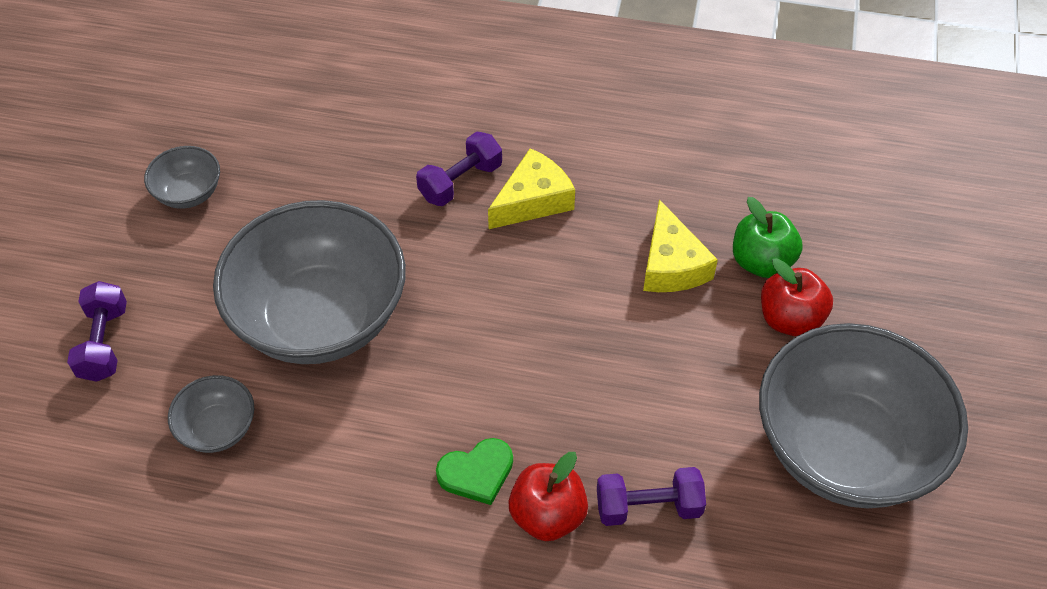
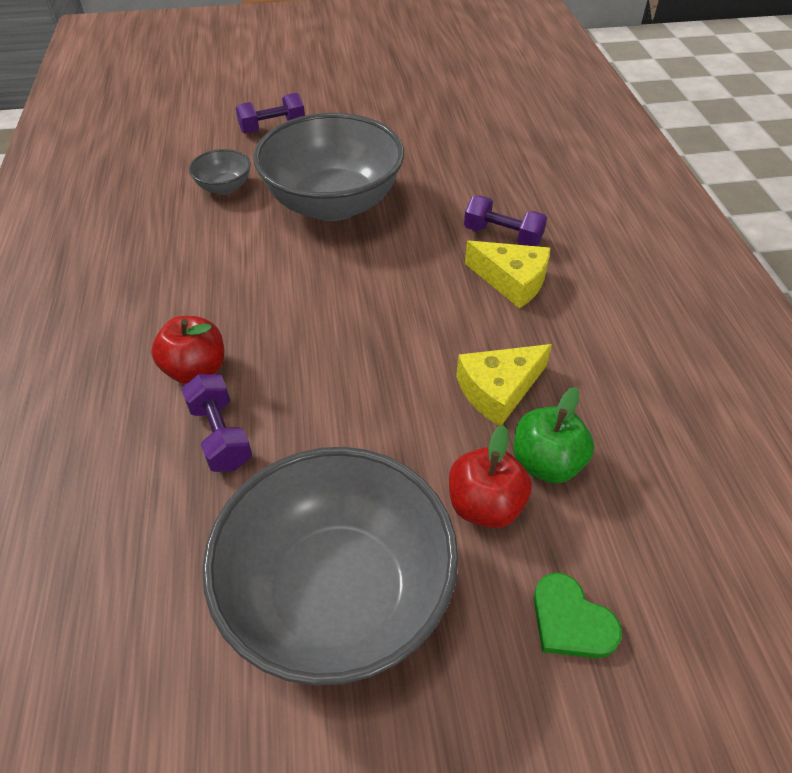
camera: 70 degrees right, 5 degrees down
(189, 193) = (407, 122): grey bowl -> none
(477, 472) = (225, 318): green heart -> green heart (571, 621)

